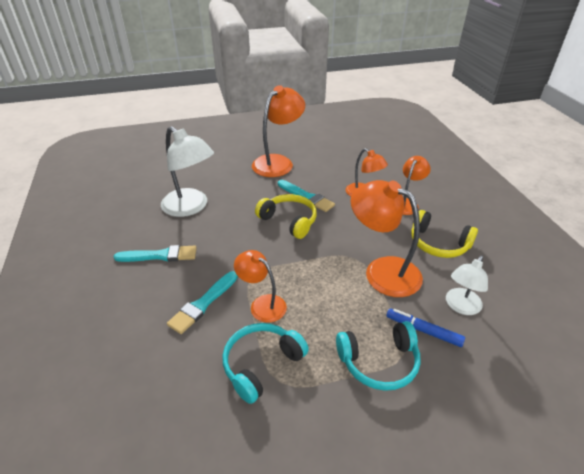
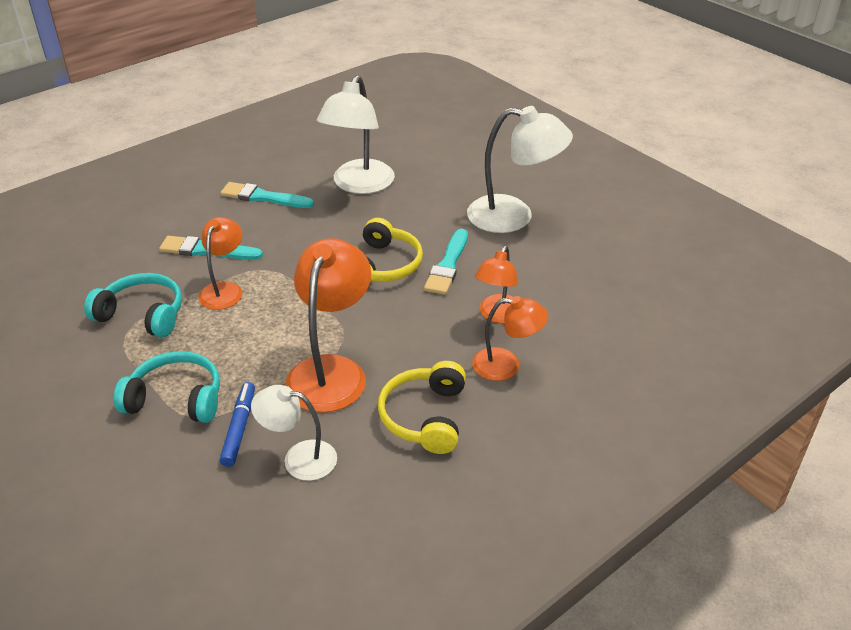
camera: 65 degrees right, 0 degrees up
(160, 255) = (263, 197): turquoise brush -> turquoise brush turned 135 degrees clockwise
(278, 162) = (513, 216): orange lamp -> white lamp
(379, 362) = (176, 399): turquoise headphones -> turquoise headphones turned 135 degrees clockwise

